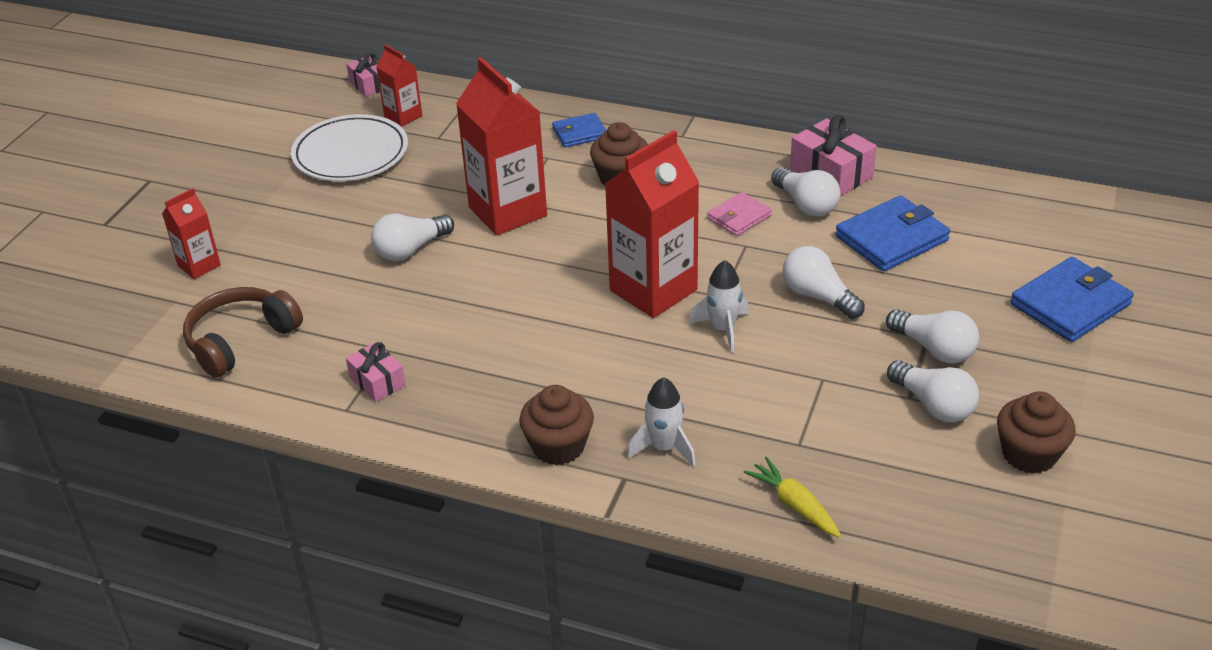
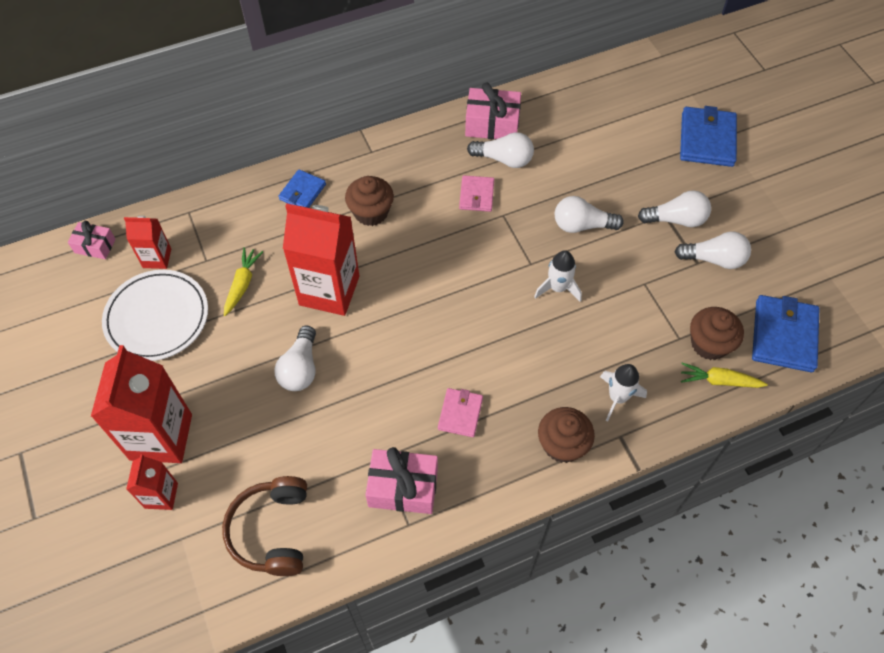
camera: 45 degrees left, 20 degrees up
(377, 381) = (403, 487): pink gift -> pink gift, size x1.64
(444, 168) = (242, 284): none -> yellow carrot
(498, 363) = (460, 414): none -> pink wallet
(653, 290) = (488, 288): red carton -> red carton (161, 437)
(891, 238) = (576, 153): blue wallet -> blue wallet (783, 336)
(1029, 454) = (786, 257): brown cupcake -> brown cupcake (709, 344)

